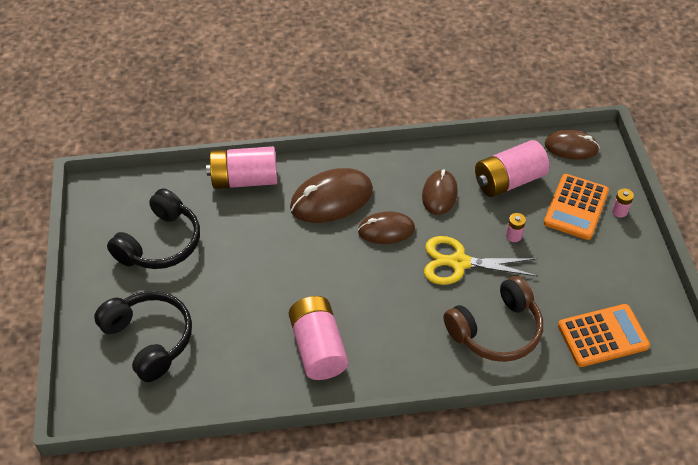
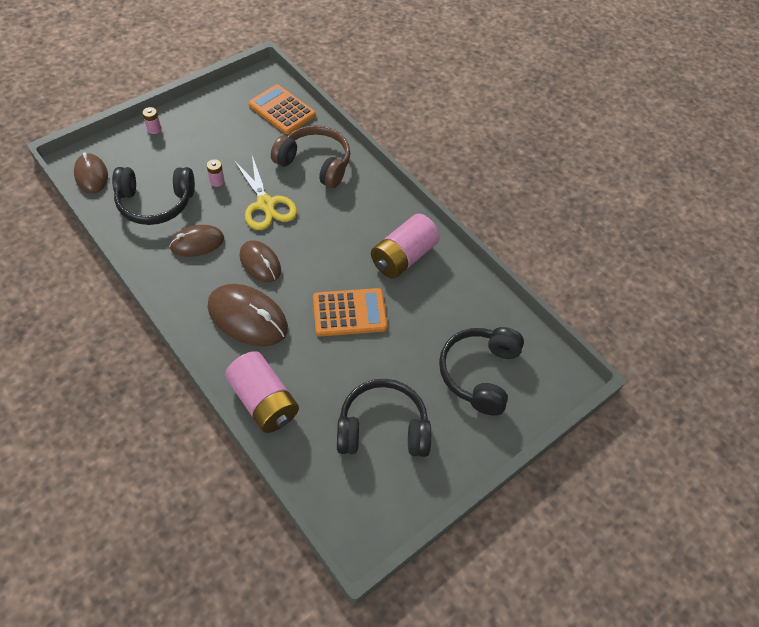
camera: 125 degrees left, 5 degrees up
(508, 181) = (155, 203): pink battery -> black headphones
(576, 207) = (164, 154): orange calculator -> orange calculator (349, 313)

